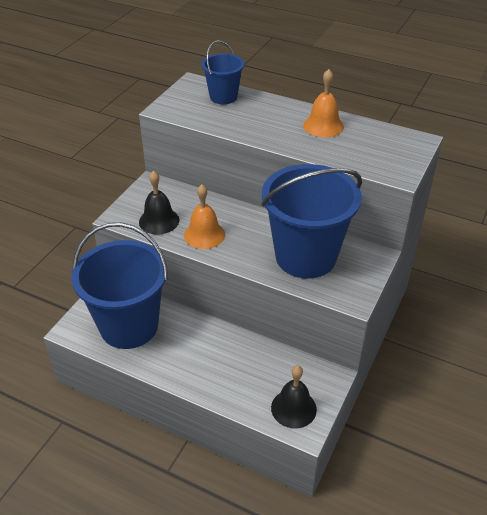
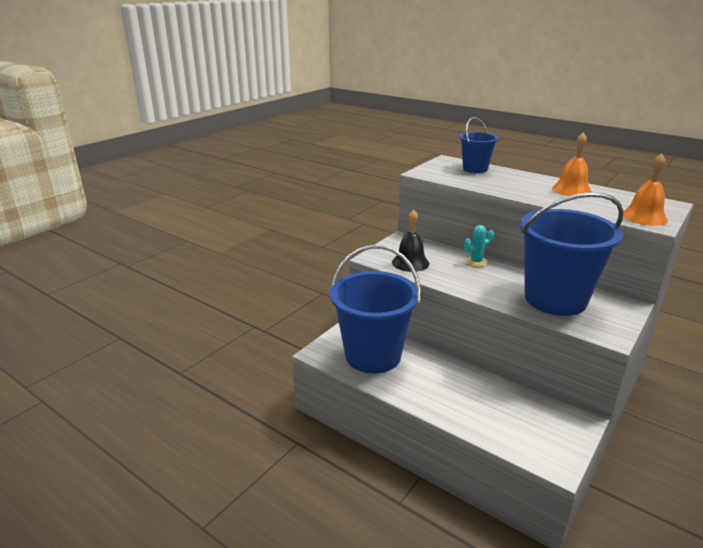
camera: 10 degrees right, 15 degrees down
(204, 234) = (453, 275): orange bell -> orange bell (644, 217)
(229, 212) = (476, 262): none -> turquoise cactus
(293, 408) = (543, 443): black bell -> none

